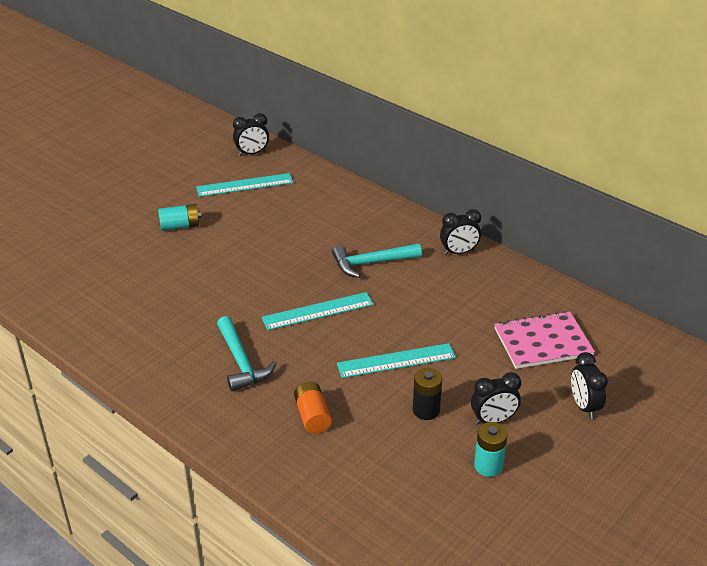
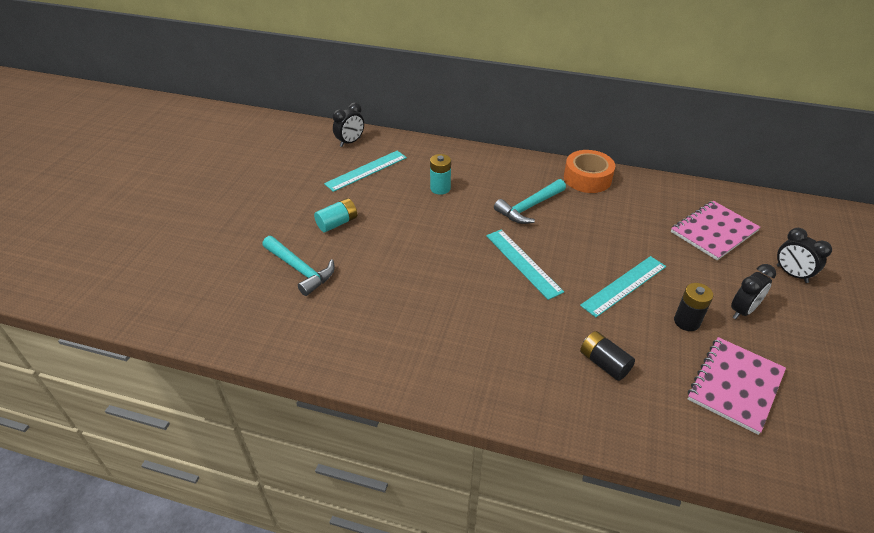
camera: 25 degrees left, 5 degrees up
(241, 362) = (498, 334): turquoise hammer -> turquoise hammer (300, 269)
(312, 416) = (604, 363): orange battery -> black battery
(317, 311) = (523, 263): turquoise ruler -> turquoise ruler turned 75 degrees counterclockwise
(417, 476) = (735, 385): none -> pink notebook
(459, 252) = (587, 178): black clock -> orange tape
(488, 466) = (777, 353): turquoise battery -> turquoise battery (440, 188)

